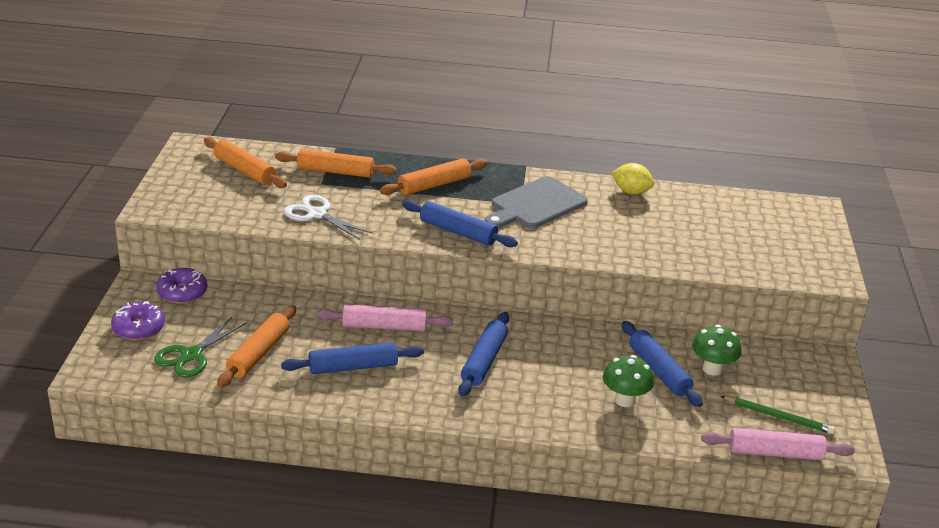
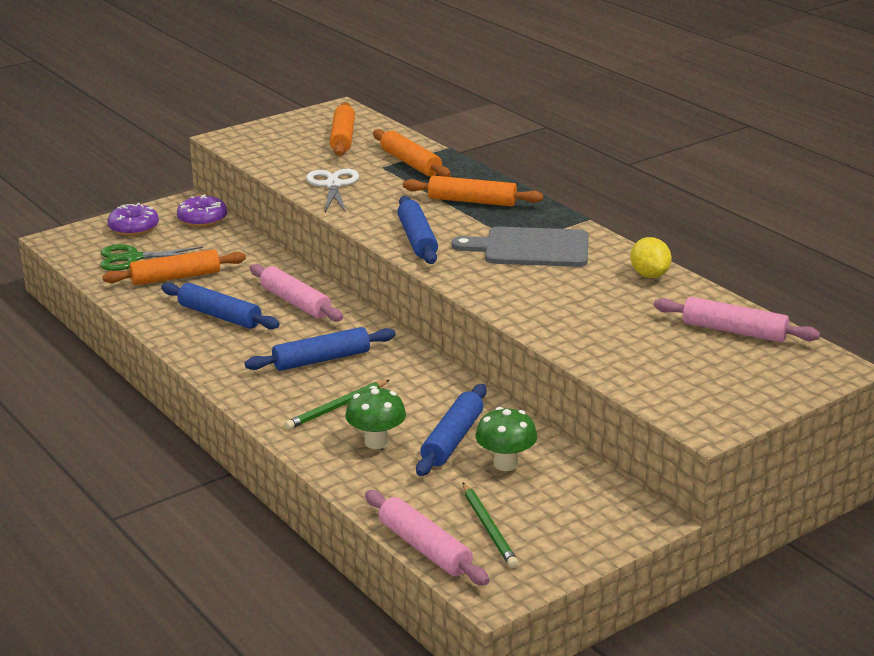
camera: 50 degrees right, 5 degrees down
(558, 390) = (337, 407): none -> green pencil
(737, 209) = (734, 331): none -> pink rolling pin

